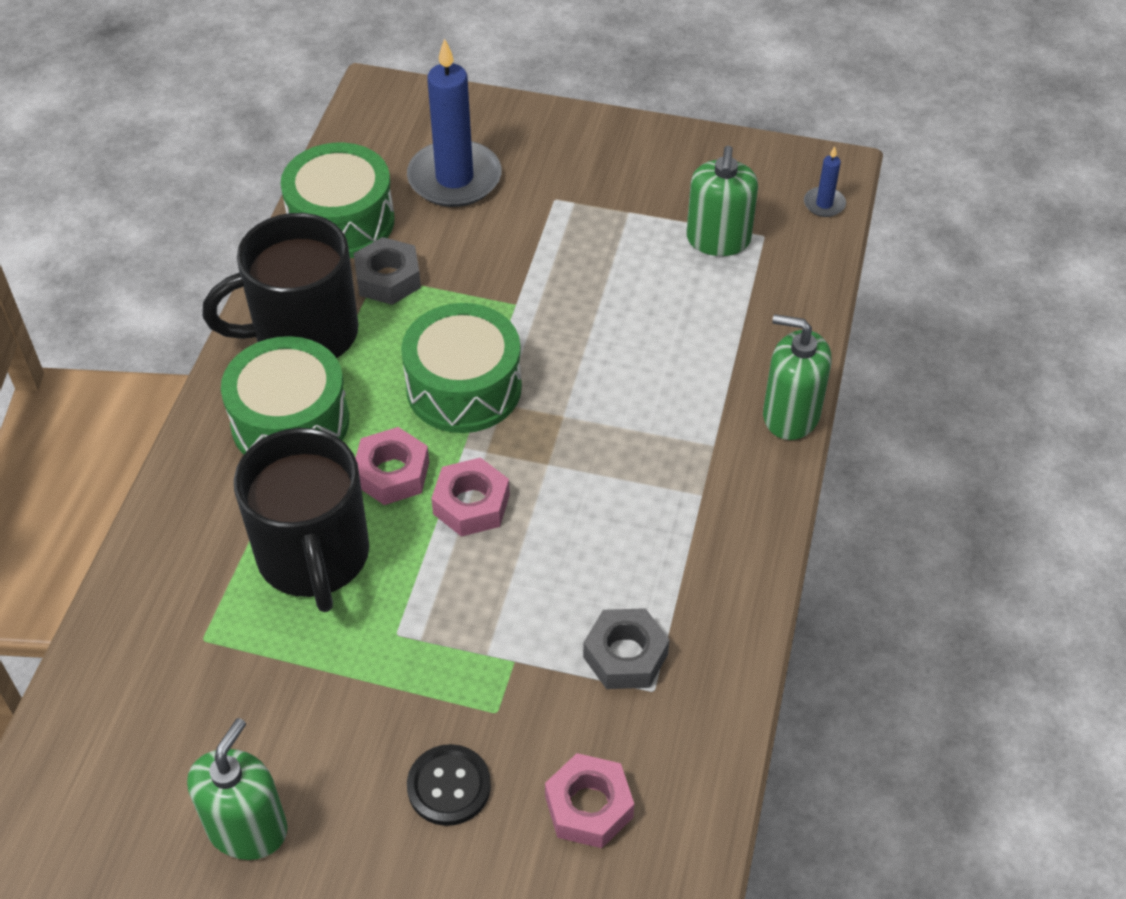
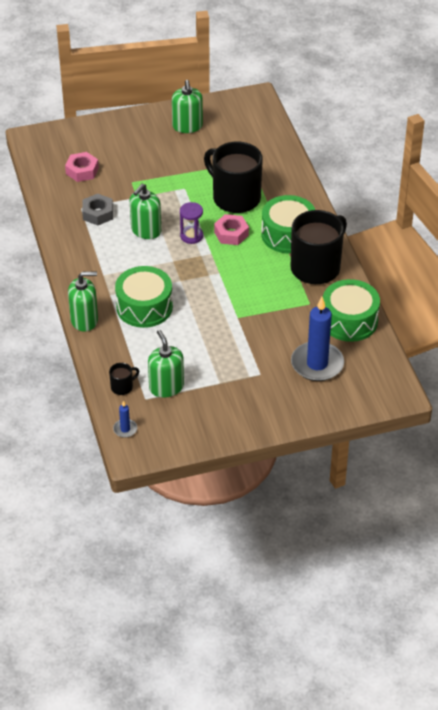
camera: 150 degrees right, 5 degrees down
(388, 279) = (303, 304): grey nut -> none
(449, 786) = (132, 158): black button -> none
(464, 387) = (230, 275): green drum -> green drum (144, 307)
(471, 504) = (191, 236): pink nut -> purple hourglass
(552, 561) = (146, 230): none -> green soap dispenser
(790, 268) = (122, 387): none -> black mug

